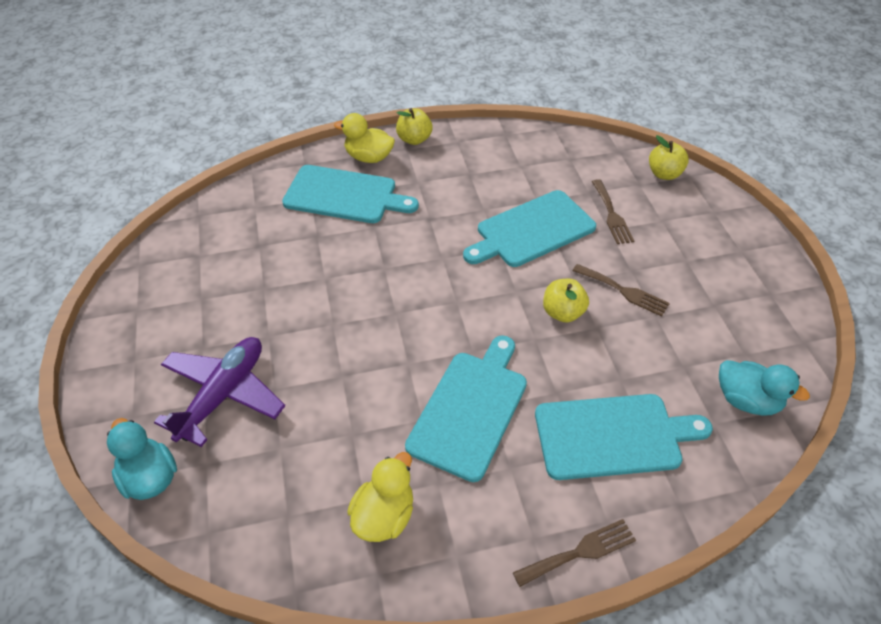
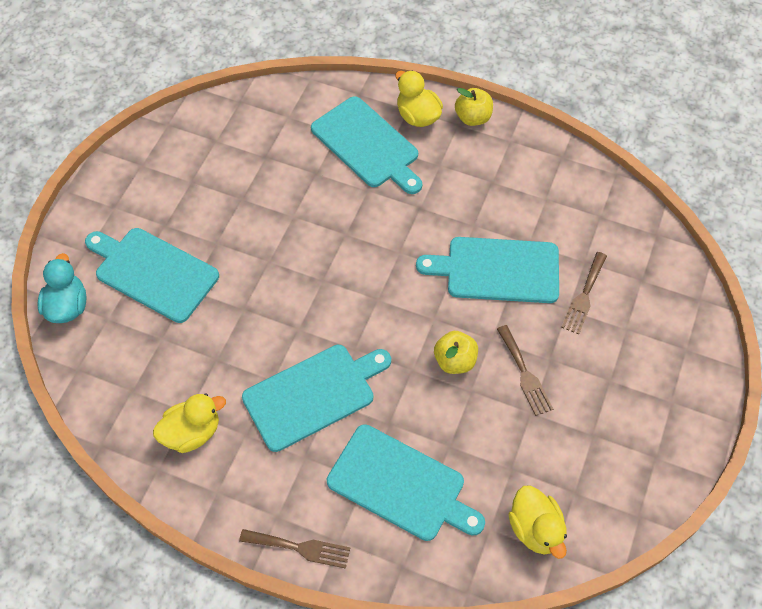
camera: 35 degrees right, 10 degrees up
(223, 395) = (153, 273): purple plane -> turquoise cutting board
(664, 174) = (676, 283): yellow apple -> none
(746, 400) = (535, 529): turquoise duck -> yellow duck

